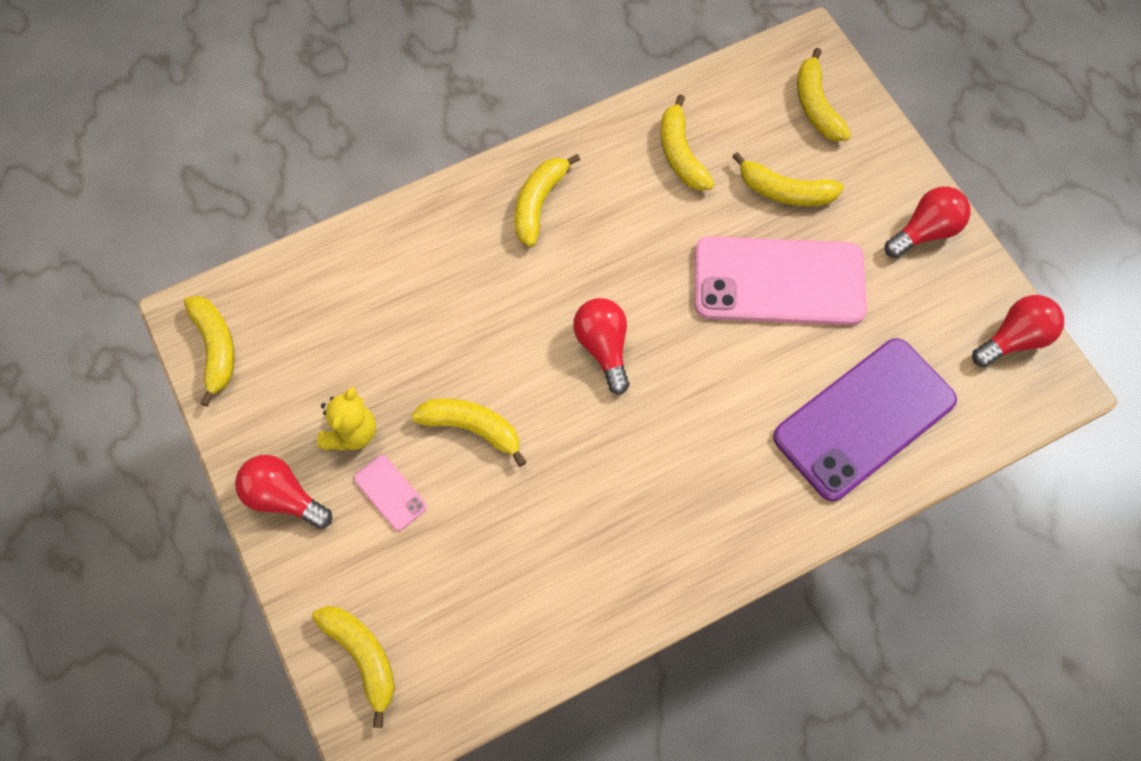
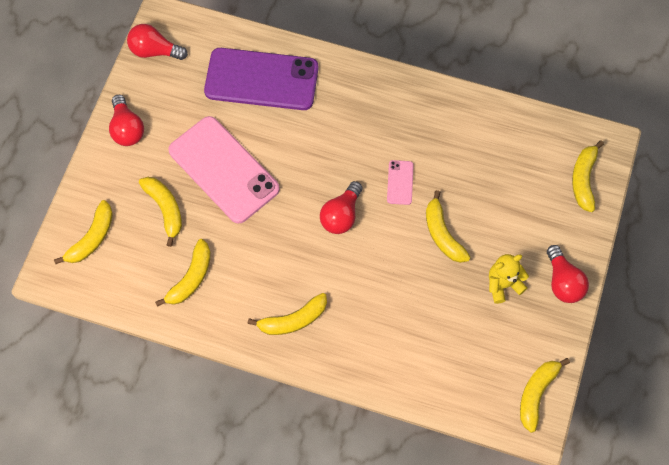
camera: 135 degrees left, 0 degrees up
(390, 493) = (509, 239): pink phone -> pink phone (400, 182)
(925, 231) = (127, 129): red light bulb -> red light bulb turned 120 degrees counterclockwise

